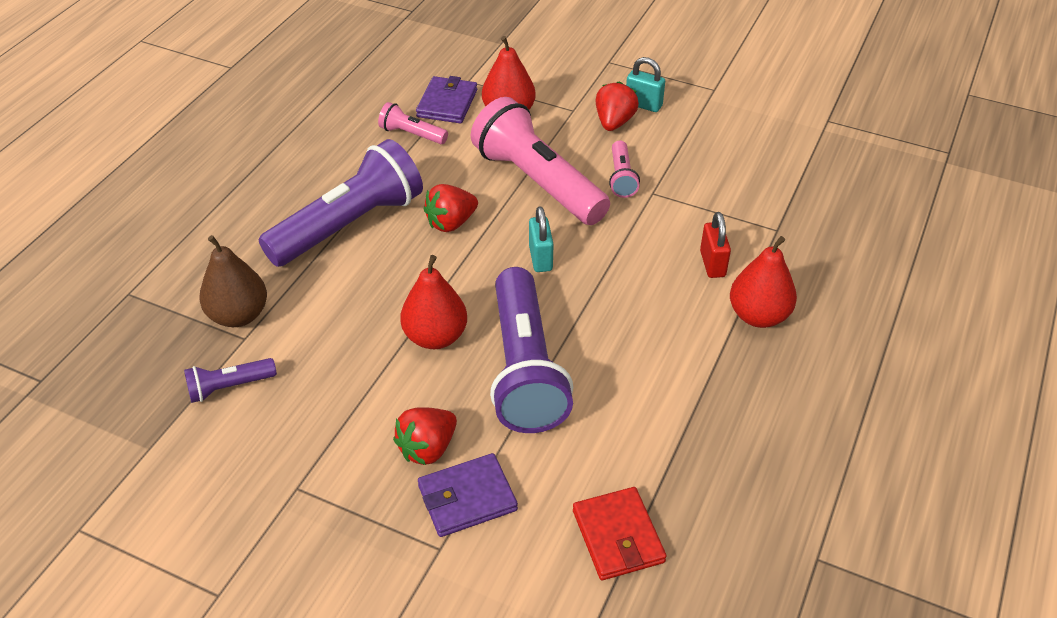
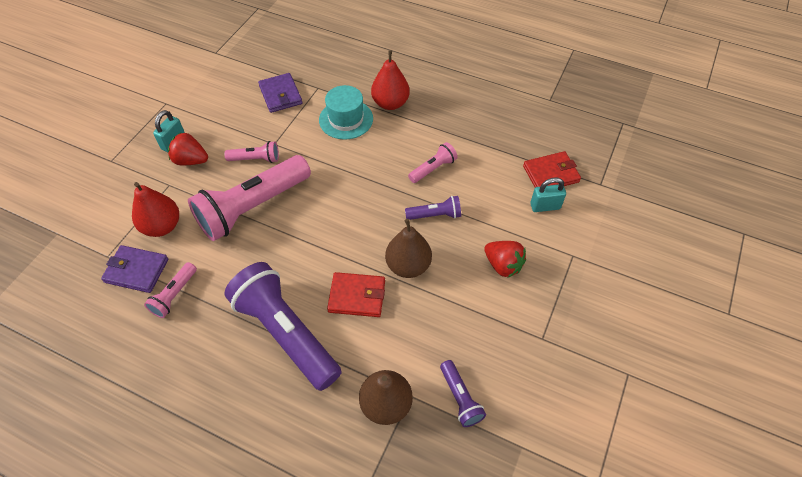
camera: 90 degrees left, 10 degrees up
(392, 285) = (357, 296): none -> red wallet
(435, 337) = (408, 266): red pear -> brown pear
(451, 223) = (291, 261): red strawberry -> none
(467, 498) = (537, 243): purple wallet -> purple wallet (280, 95)
(524, 369) = (435, 215): purple flashlight -> purple flashlight, size x0.46
(540, 258) = (334, 206): turquoise padlock -> turquoise padlock (545, 206)
(618, 368) = (433, 169): none -> pink flashlight
(712, 264) = (346, 119): red padlock -> turquoise hat

